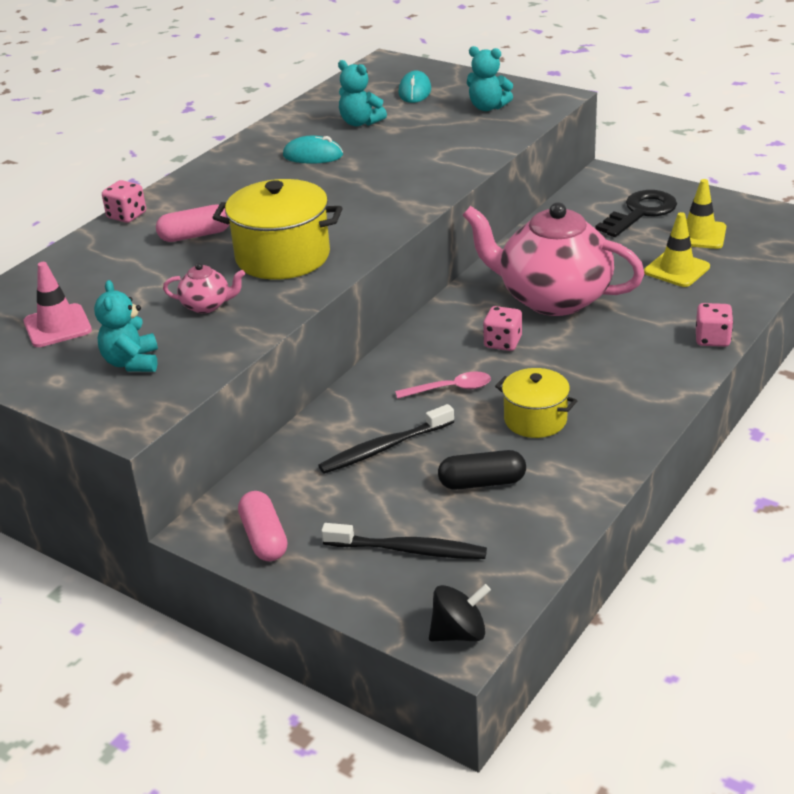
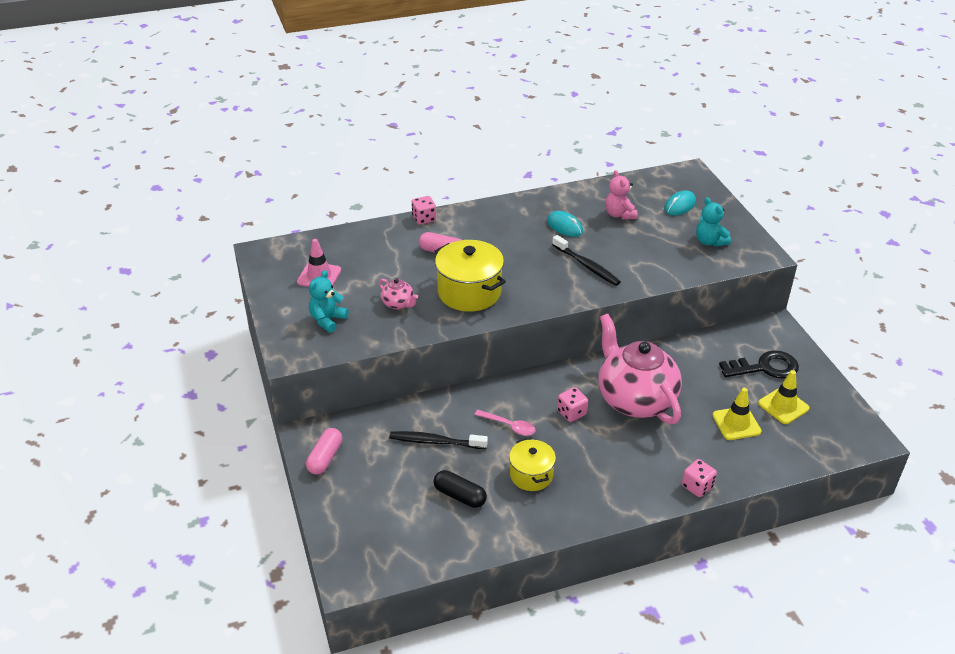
camera: 35 degrees right, 5 degrees up
(360, 122) = (619, 214): turquoise teddy bear -> pink teddy bear
(408, 550) = (381, 511): black toothbrush -> black toothbrush (587, 266)
(459, 633) = (353, 574): black spinning top -> none

